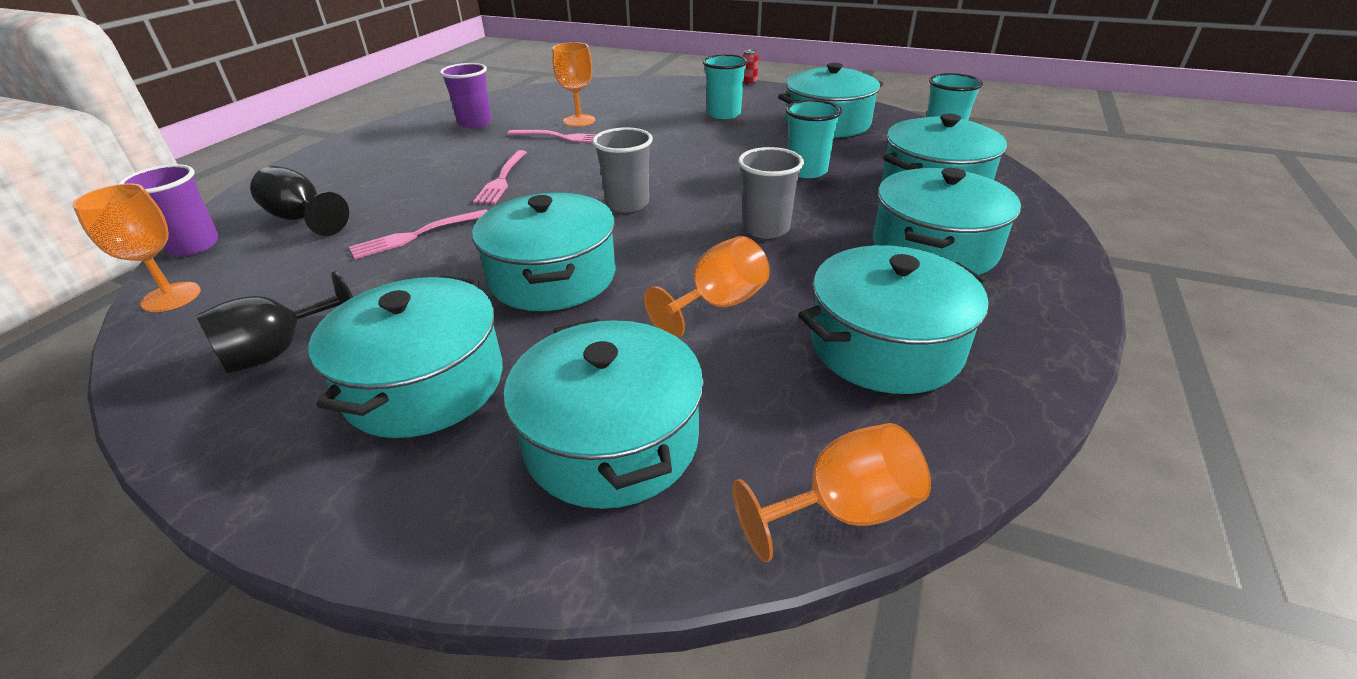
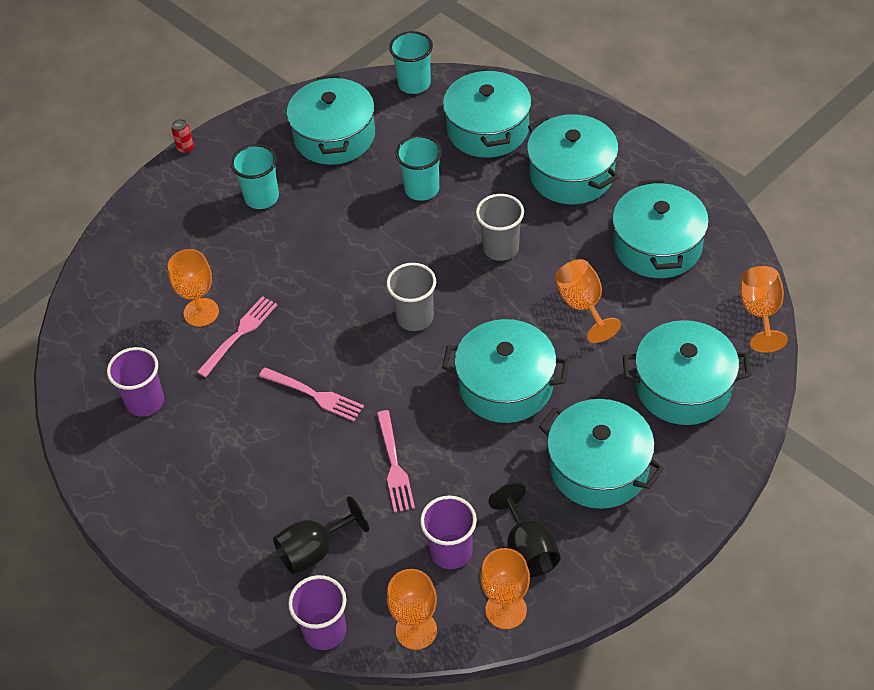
camera: 65 degrees left, 15 degrees up
(177, 355) = (506, 610): none -> orange goblet
(285, 295) = (451, 551): none -> purple cup

